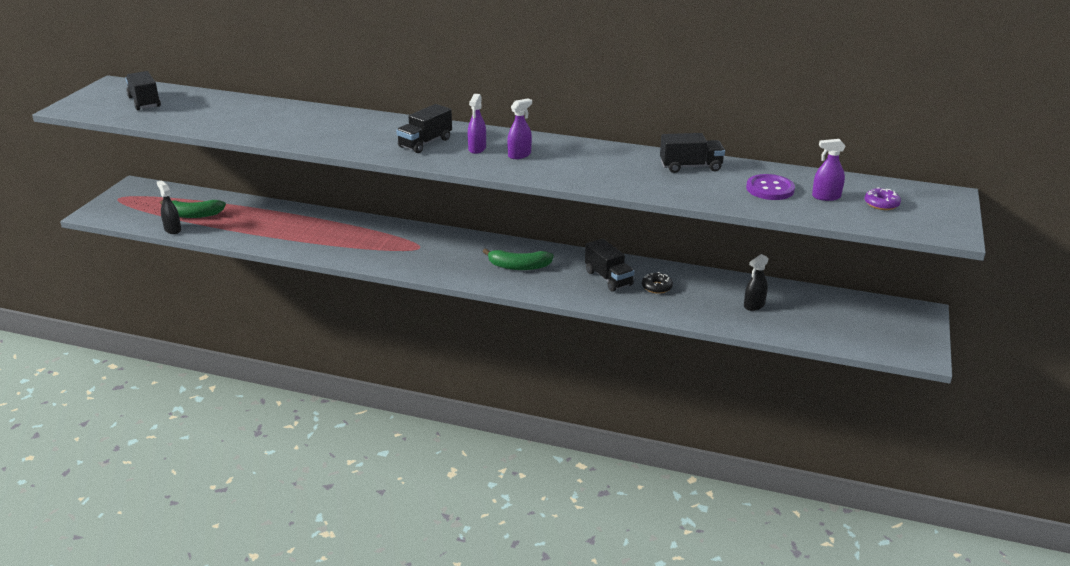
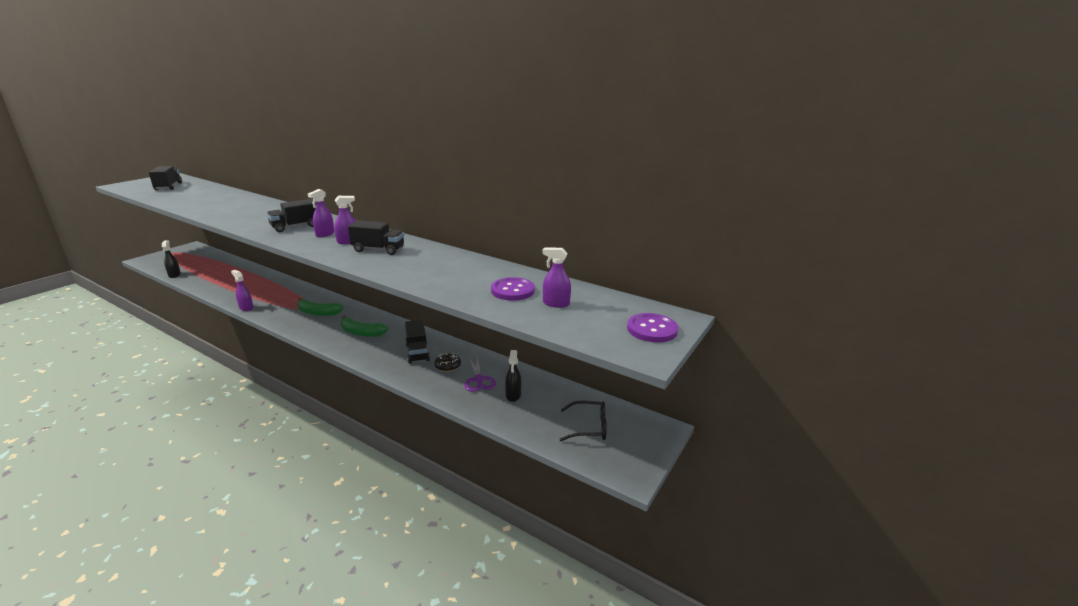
camera: 15 degrees right, 5 degrees down
(193, 215) = (199, 268): green banana -> green banana (318, 313)
(335, 258) = (246, 308): none -> purple spray bottle
(690, 167) = (467, 265): black truck -> black truck (378, 250)
(704, 296) = (479, 380): none -> purple scissors
(754, 305) = (513, 395): black spray bottle -> black spray bottle turned 60 degrees counterclockwise
(853, 322) = (589, 427): none -> black glasses
(881, 204) = (602, 317): purple donut -> none
(936, 209) = (652, 329): none -> purple button

